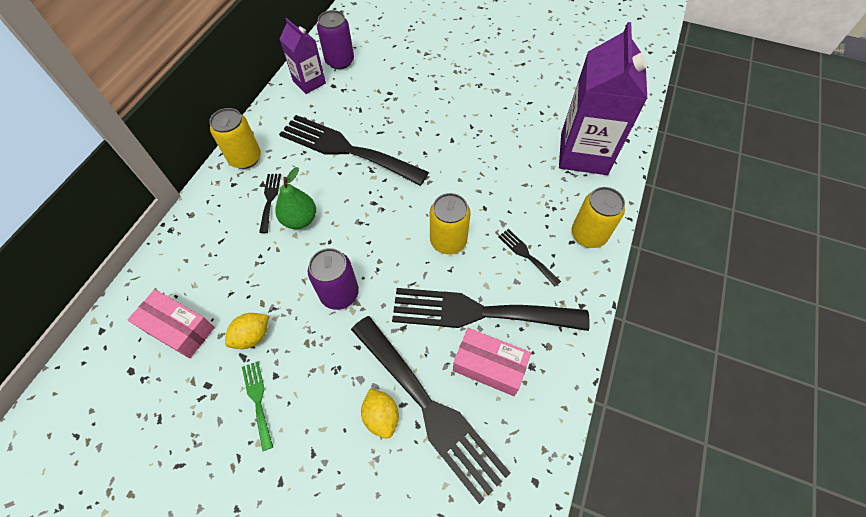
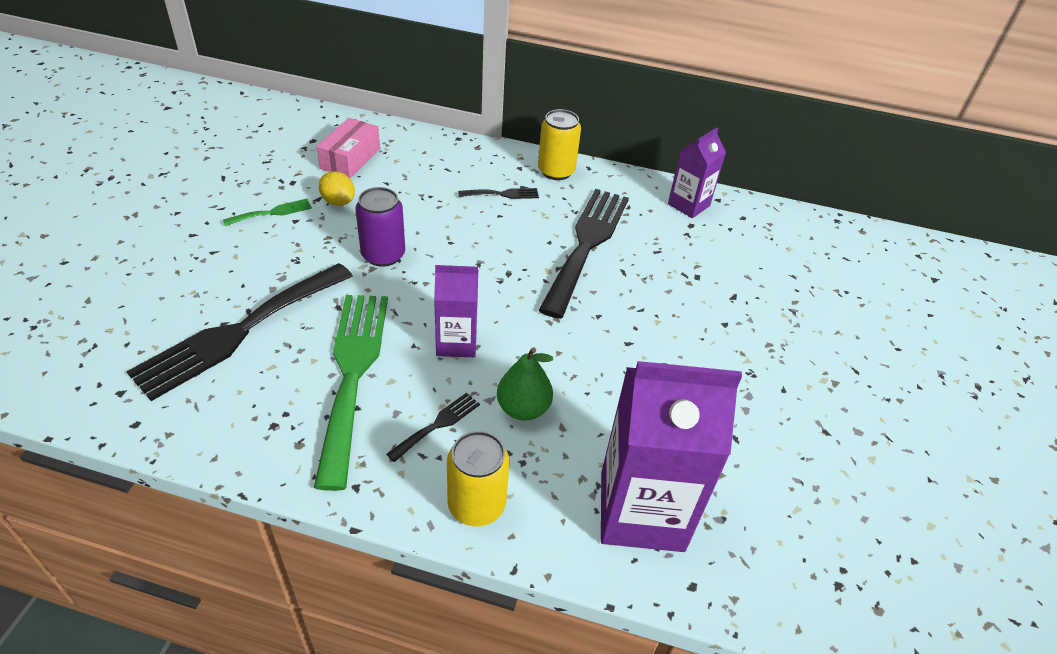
camera: 80 degrees right, 15 degrees down
(300, 220) = (478, 218): green pear -> green pear (523, 408)
(340, 61) = (737, 227): purple can -> none
(381, 416) = (238, 295): yellow lemon -> none
(448, 241) = (456, 342): yellow can -> purple carton
(479, 312) = (352, 373): black fork -> green fork
(489, 366) = (280, 383): pink box -> none

